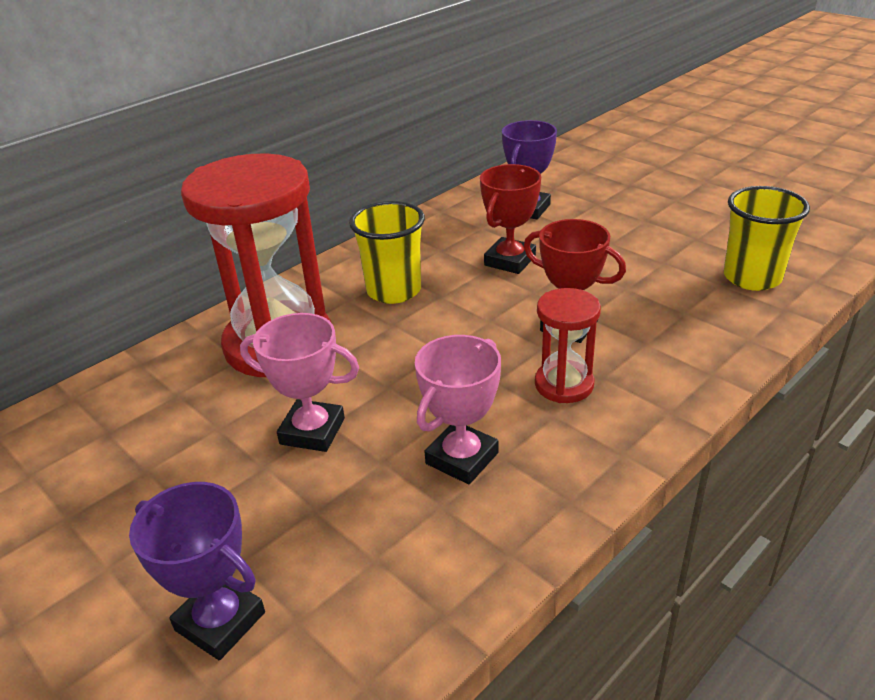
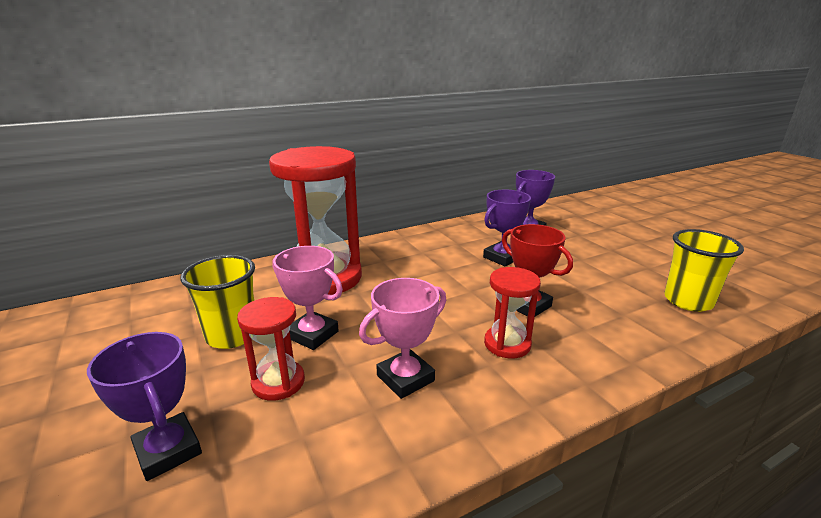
camera: 15 degrees right, 10 degrees down
(306, 504) = (278, 382): none -> red hourglass
(394, 291) = (414, 261): yellow cup -> yellow cup (232, 335)
(509, 261) = (502, 257): red trophy -> purple trophy

